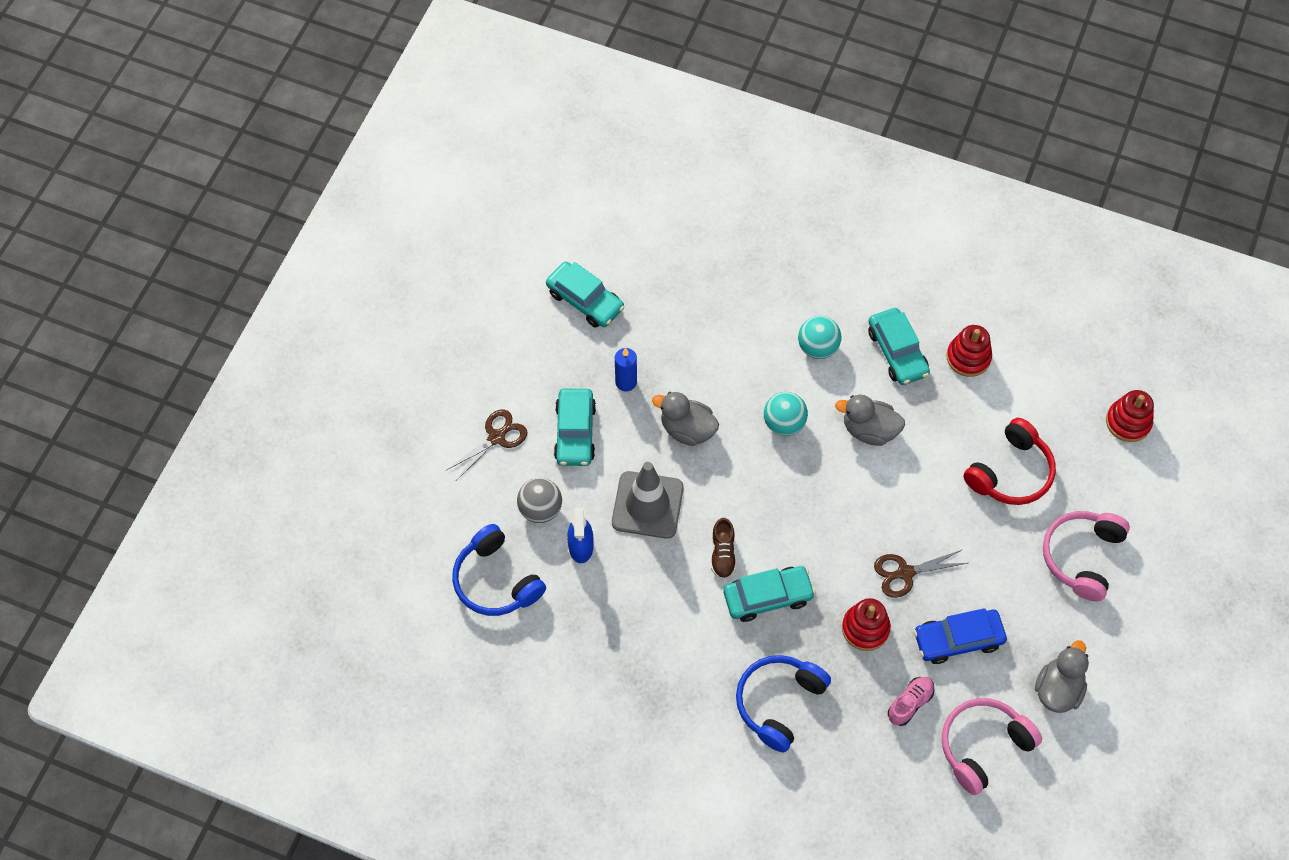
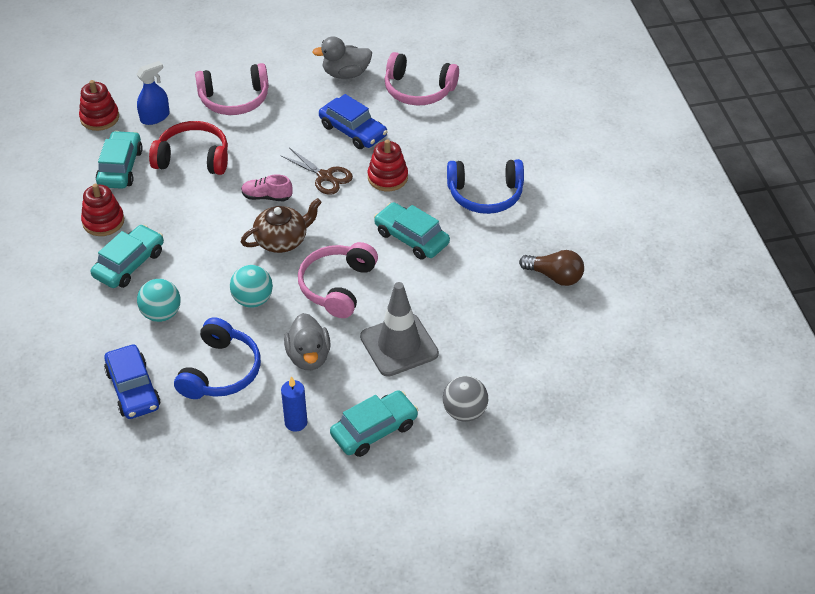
camera: 125 degrees left, 15 degrees down
(496, 580) = (551, 404): blue headphones -> blue headphones (220, 371)
(497, 437) = (425, 483): brown scissors -> none
(581, 546) = (472, 367): blue spray bottle -> blue spray bottle (155, 117)
(585, 300) = (232, 502): turquoise car -> turquoise car (120, 167)
(629, 688) = (555, 276): none -> brown light bulb
(723, 554) = (400, 279): brown shoe -> none
(747, 289) = (133, 389): none -> blue car
(751, 498) = (337, 286): none -> pink headphones
(842, 487) = (282, 240): none -> brown teapot
(869, 430) = (218, 247): grey duck -> none
(910, 703) = (422, 133): pink shoe -> pink shoe (267, 197)

